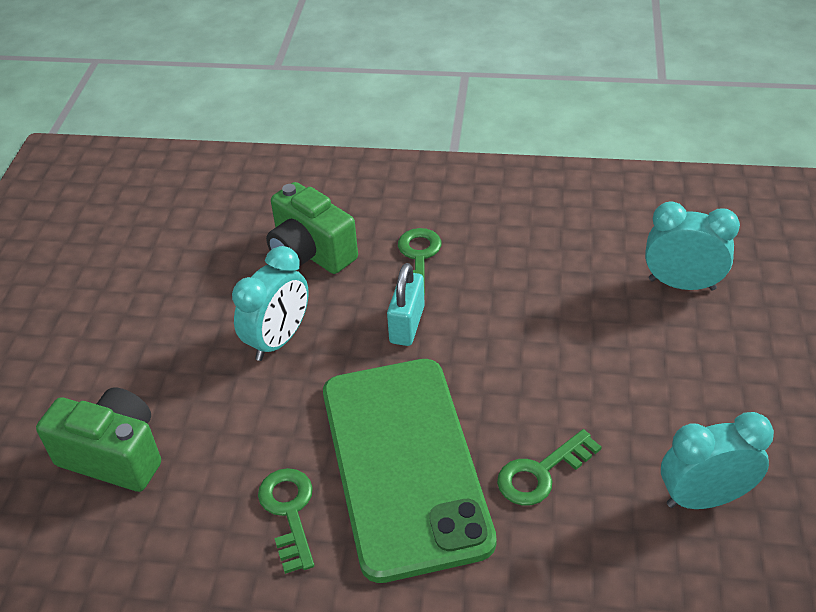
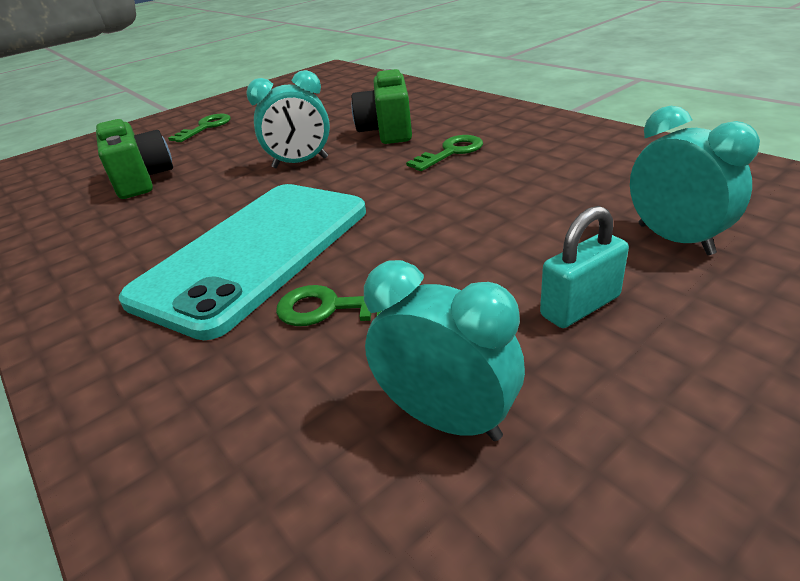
camera: 45 degrees right, 10 degrees down
(289, 512) = (157, 244): green key -> green key (205, 127)
(404, 464) = (255, 253): green phone -> turquoise phone
(407, 324) = (386, 182): turquoise padlock -> turquoise padlock (580, 306)

